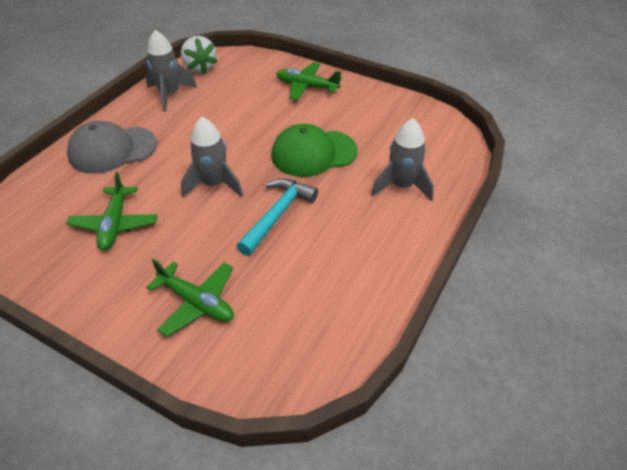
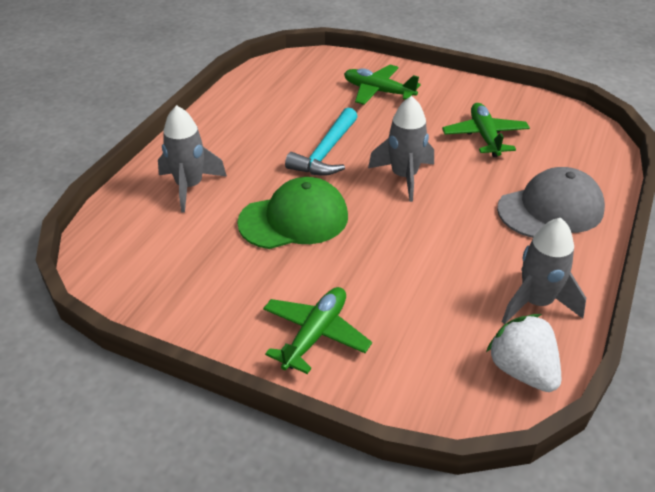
camera: 175 degrees right, 5 degrees down
(307, 87) = (315, 335): green plane -> green plane turned 75 degrees counterclockwise

